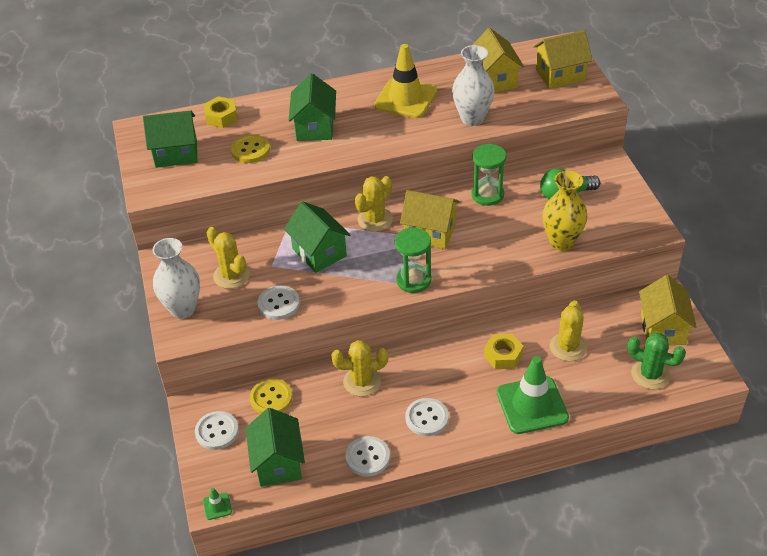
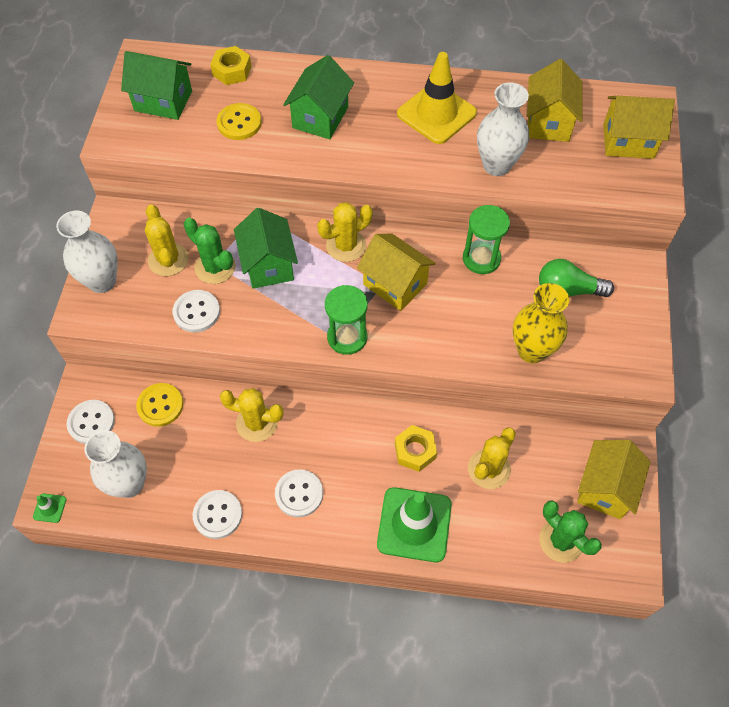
camera: 20 degrees right, 15 degrees up
(275, 268) = (215, 267): none -> green cactus
(278, 463) = (129, 484): green house -> white vase

